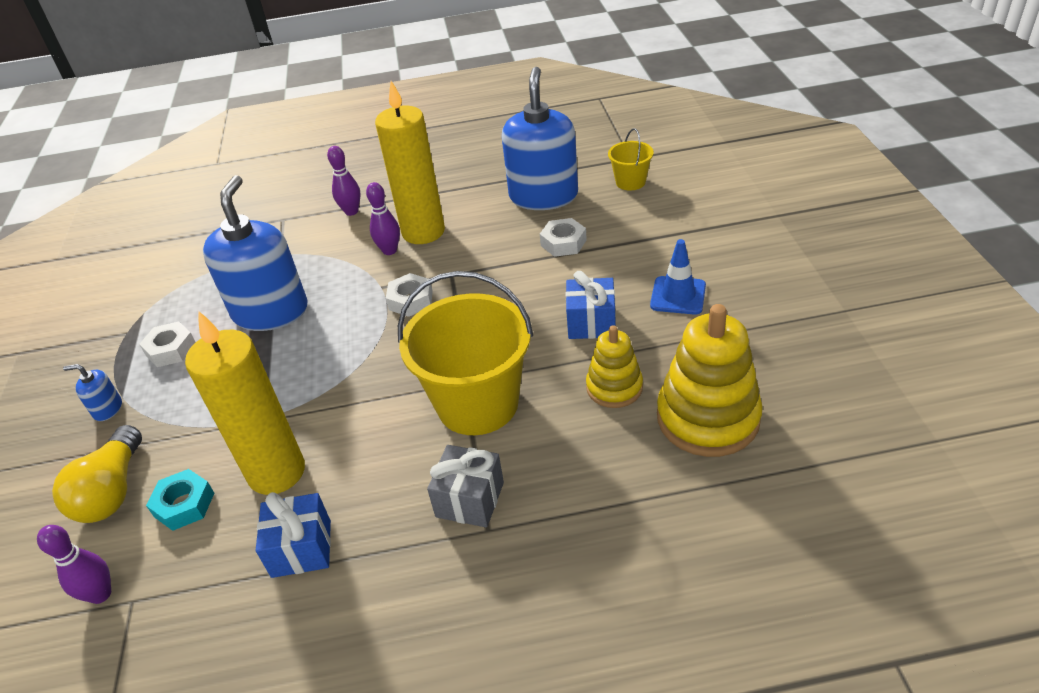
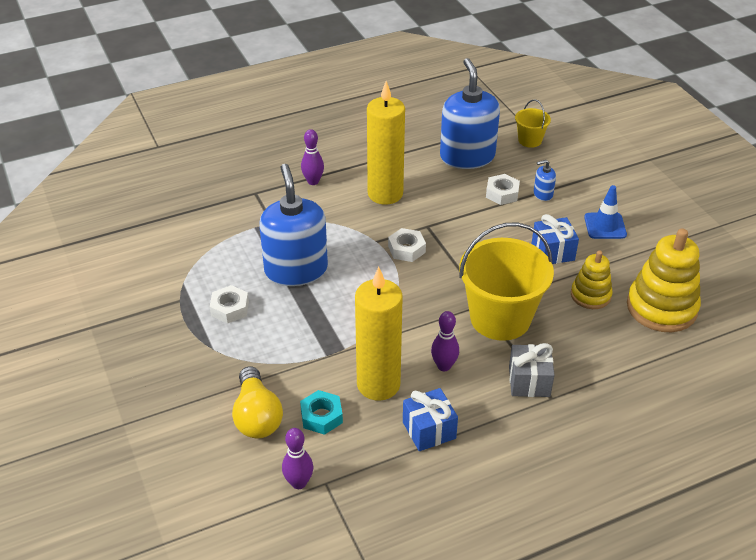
camera: 20 degrees left, 0 degrees up
(107, 409) = (208, 359): blue soap dispenser -> blue soap dispenser (543, 194)
(389, 250) = (366, 211): purple bowling pin -> purple bowling pin (444, 366)

